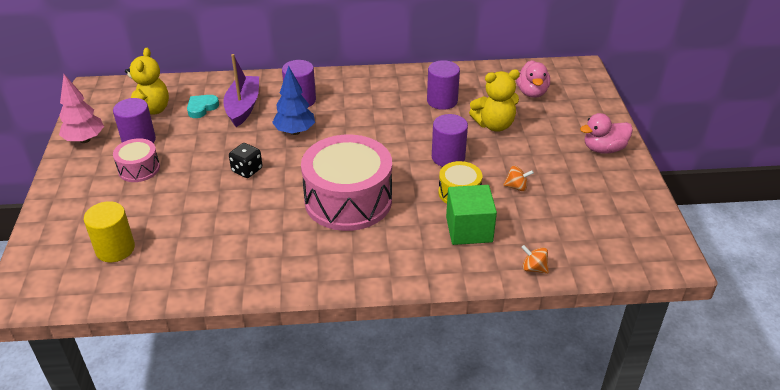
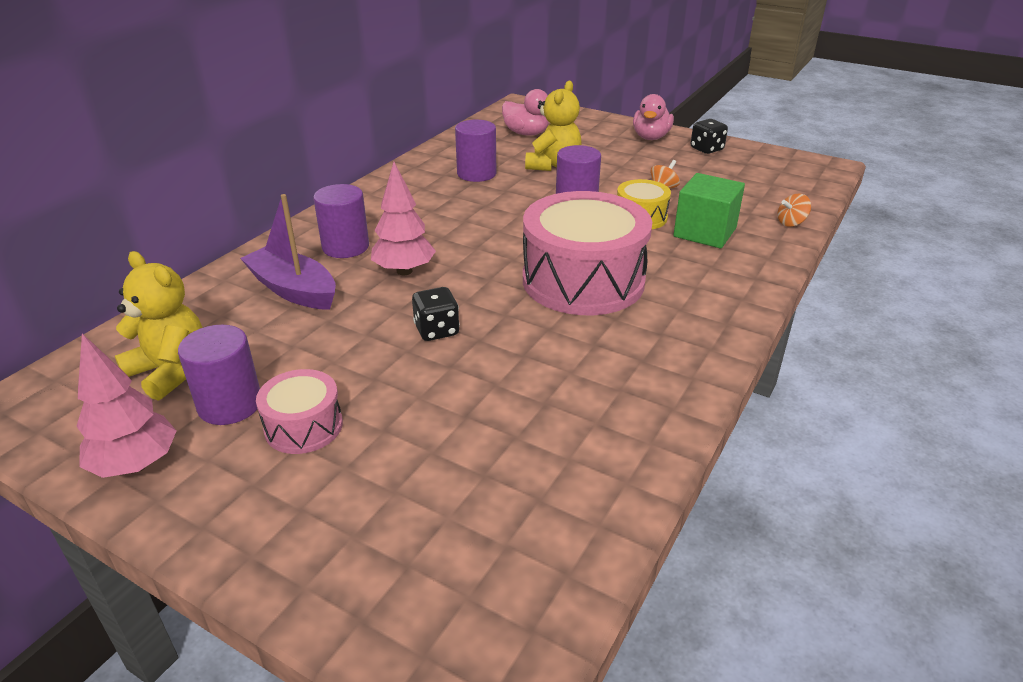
camera: 55 degrees left, 5 degrees down
(115, 249) = (479, 513): yellow cylinder -> none
(202, 108) = (241, 322): turquoise heart -> none
(295, 131) = (404, 271): blue tree -> pink tree
(619, 184) = (706, 149): none -> black dice

